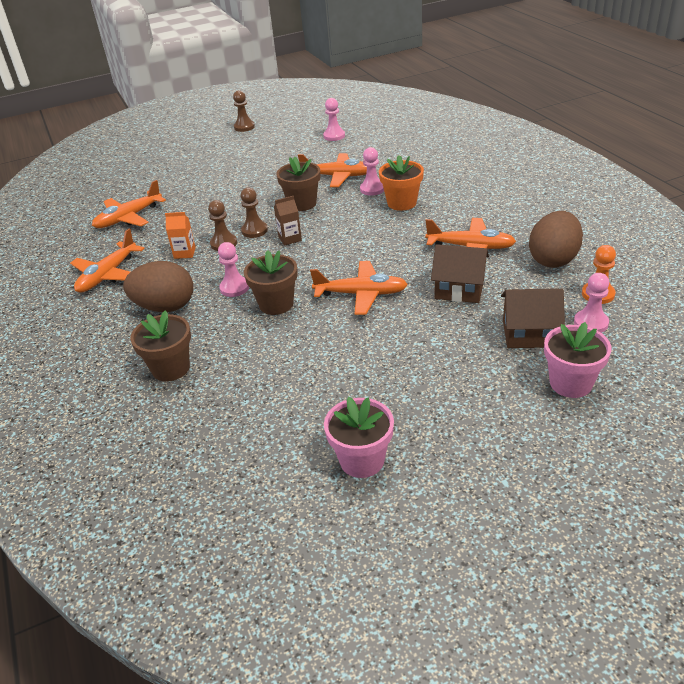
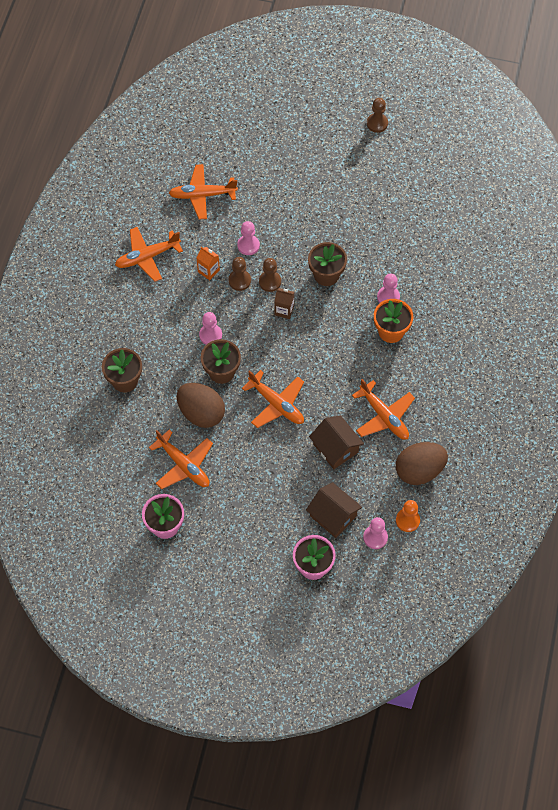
camera: 35 degrees right, 25 degrees up
(165, 307) = (158, 320): brown egg -> brown egg (201, 413)
(334, 136) = (430, 198): pink pawn -> pink pawn (248, 245)
(338, 176) = (381, 260): orange plane -> orange plane (184, 465)

